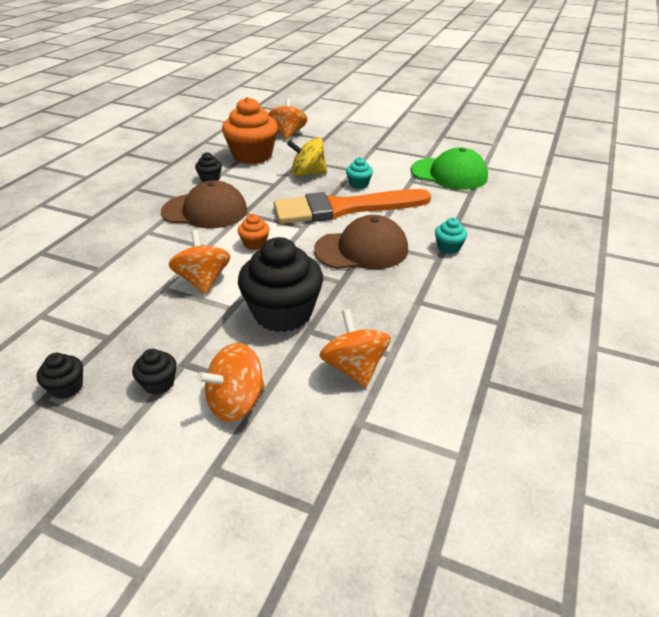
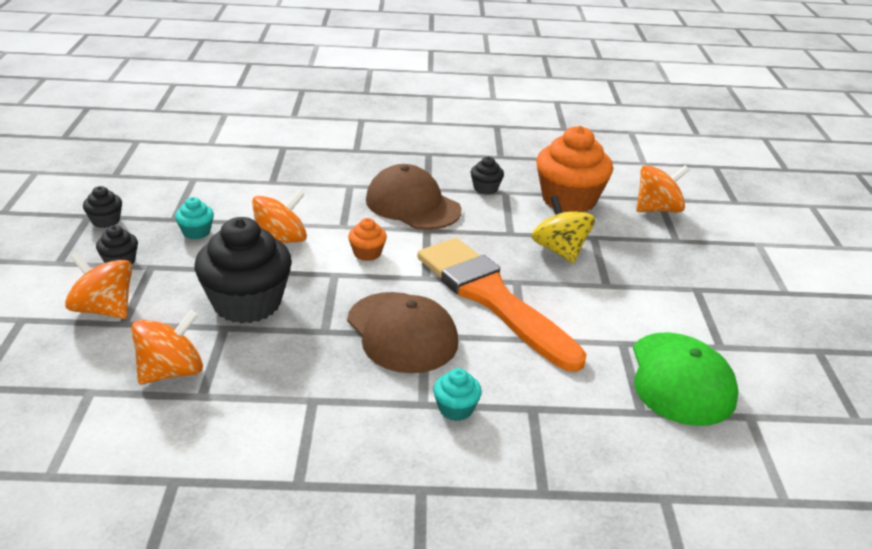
camera: 65 degrees right, 5 degrees down
(205, 211) = (412, 205): brown cap -> brown cap turned 150 degrees clockwise
(358, 184) = (568, 297): turquoise cupcake -> turquoise cupcake (196, 232)

